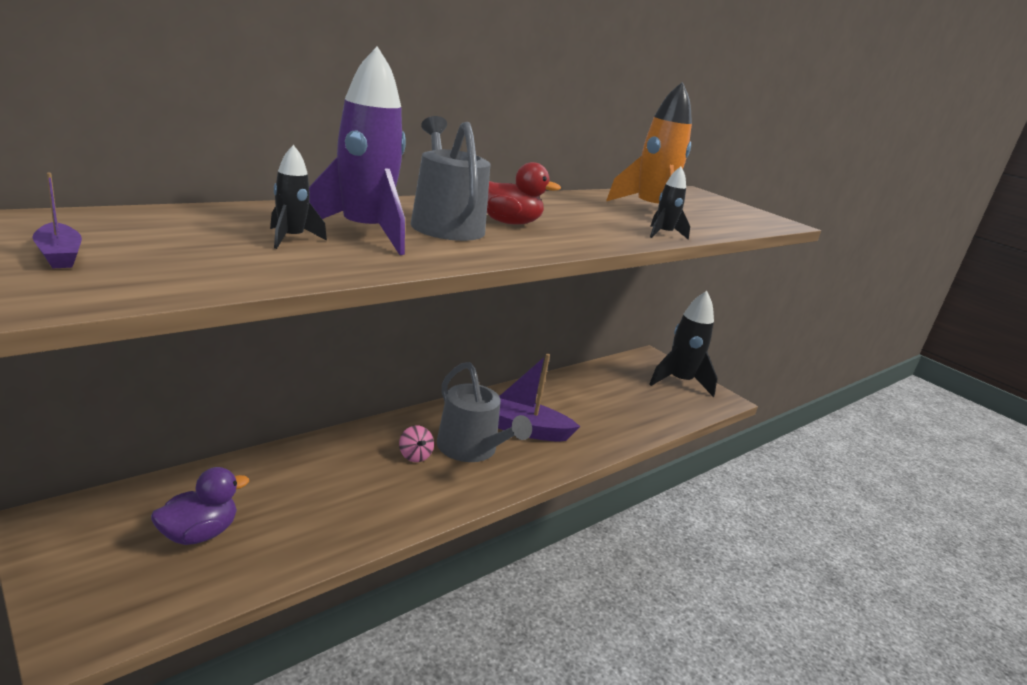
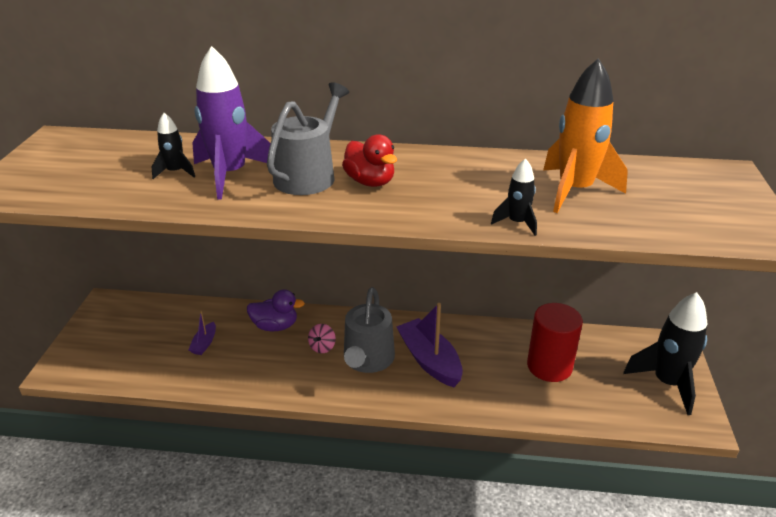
camera: 50 degrees right, 10 degrees up
(59, 255) = (46, 165): purple boat -> purple boat (204, 343)
(199, 534) = (154, 341): purple duck -> purple duck (275, 326)
(605, 398) = (549, 366): none -> red cylinder

